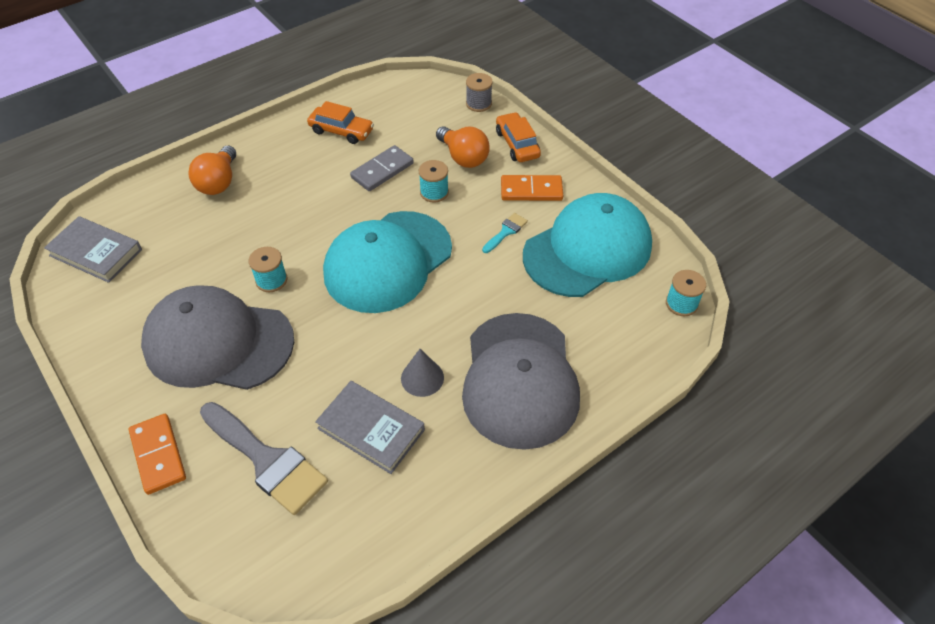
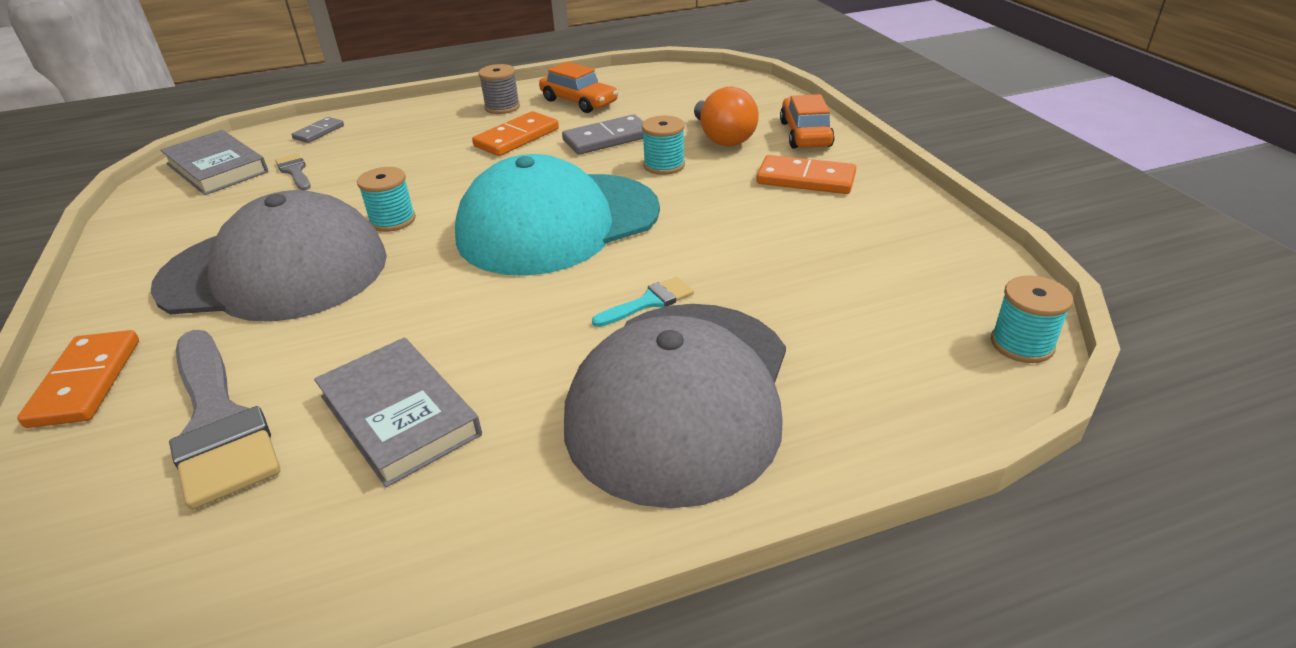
camera: 20 degrees right, 15 degrees down
(152, 198) = (319, 132): none -> grey domino
(163, 245) = (295, 171): none -> grey brush
(218, 182) = (403, 127): orange light bulb -> none
(218, 342) = (275, 271): grey cap -> grey cap turned 150 degrees clockwise
(314, 180) = (516, 137): none -> orange domino
(422, 378) = (522, 363): grey cone -> none
(478, 104) = (769, 95): grey spool -> grey spool (502, 107)
(506, 232) = (747, 216): turquoise brush -> turquoise brush (649, 302)
(587, 250) = (869, 252): turquoise cap -> none

